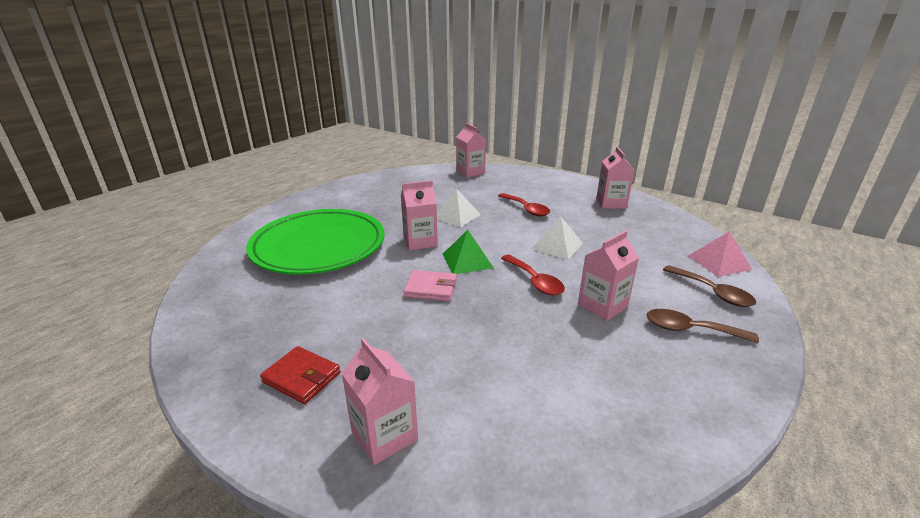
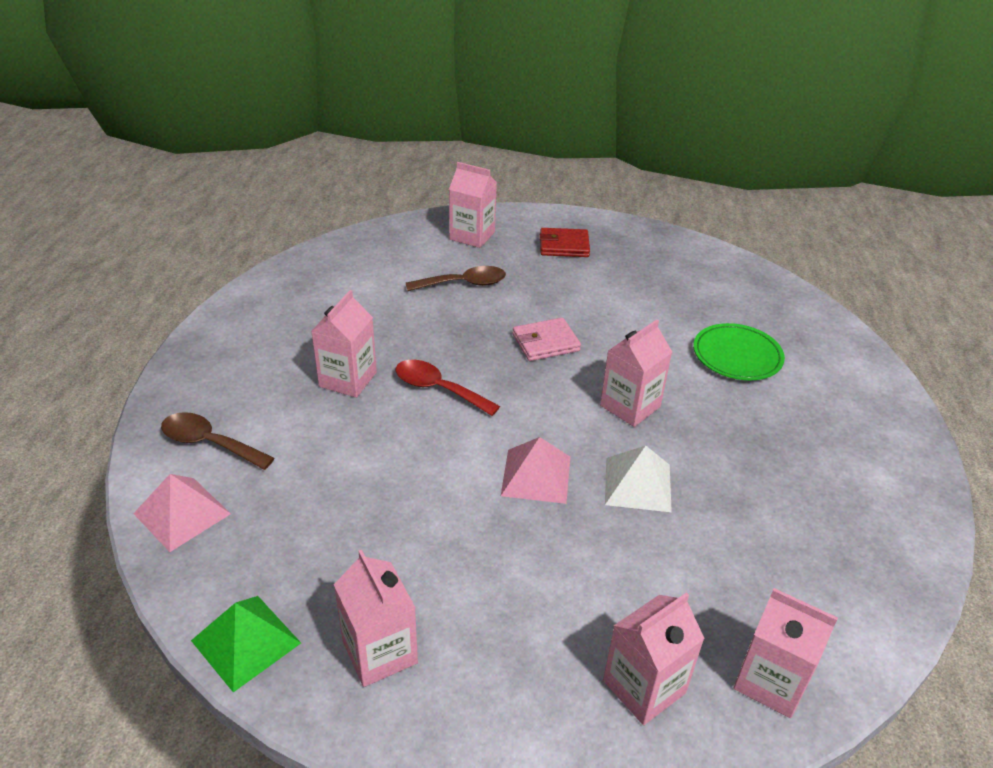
camera: 150 degrees right, 10 degrees up
(319, 246) = (737, 356): green plate -> green plate, size x0.49
(467, 260) = (541, 394): green pyramid -> green pyramid (246, 642)
(505, 230) = (536, 475): none -> pink pyramid
(514, 179) = (644, 687): none -> pink carton
(526, 209) = (538, 554): red spoon -> none
(557, 246) = (438, 465): white pyramid -> none
(690, 330) = (249, 378): brown spoon -> brown spoon (464, 284)

